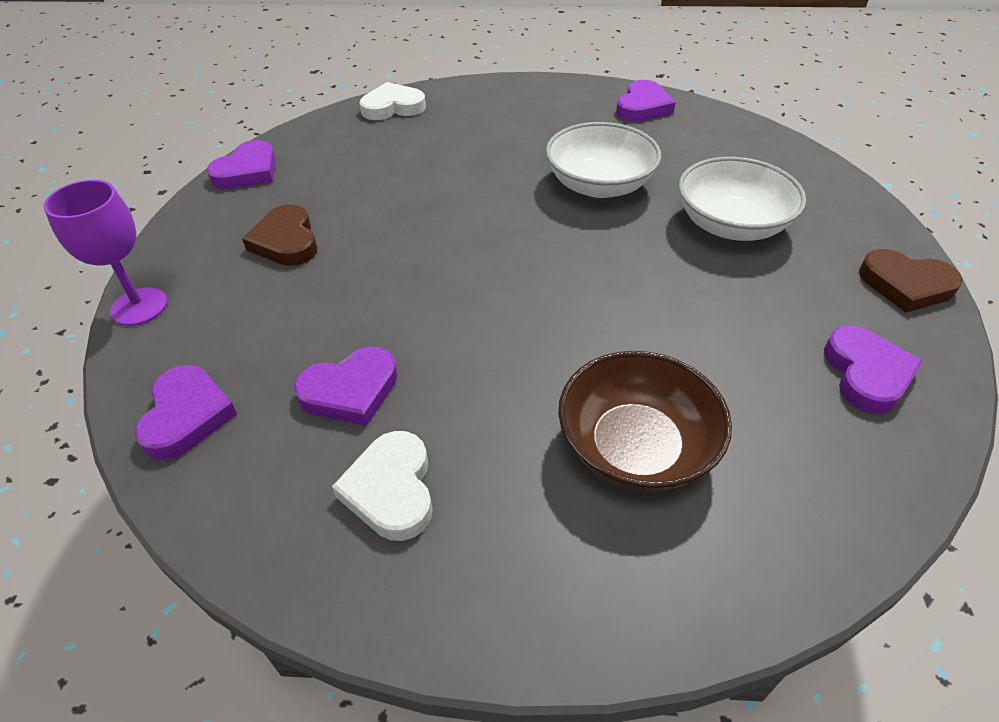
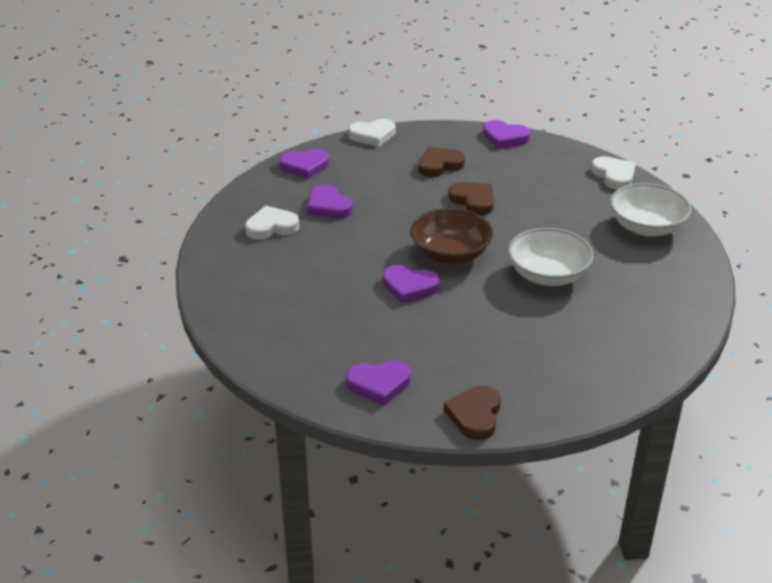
camera: 80 degrees right, 10 degrees down
(139, 307) = (372, 135): purple goblet -> white heart
(403, 221) = (473, 201): none -> brown heart
(636, 447) = (307, 296): brown bowl -> brown bowl (450, 254)
(643, 107) = (681, 293): purple heart -> purple heart (409, 287)
(731, 225) = (520, 336): white bowl -> white bowl (646, 227)

